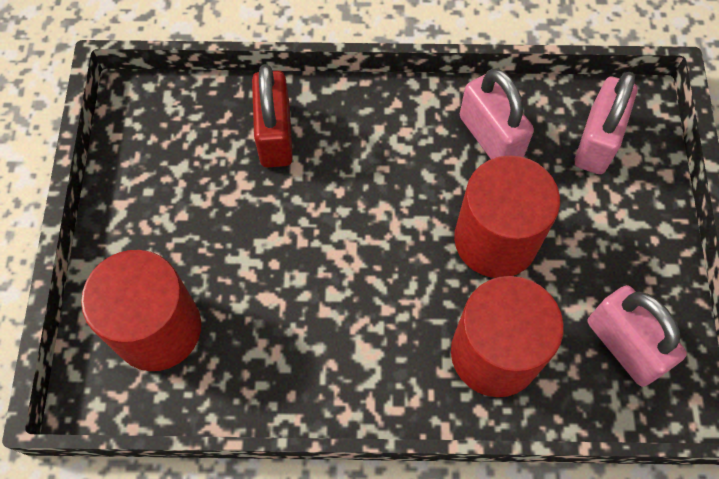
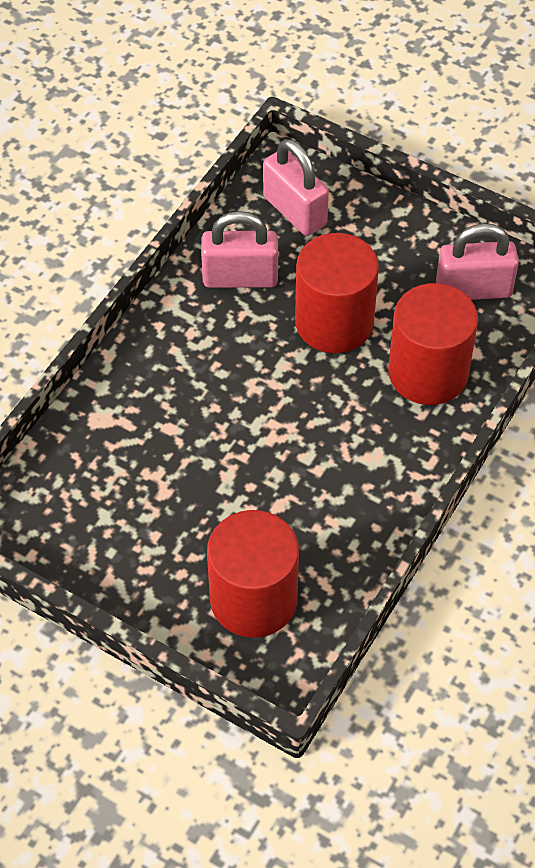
camera: 60 degrees left, 10 degrees down
(275, 135) = (125, 428): red padlock -> none

